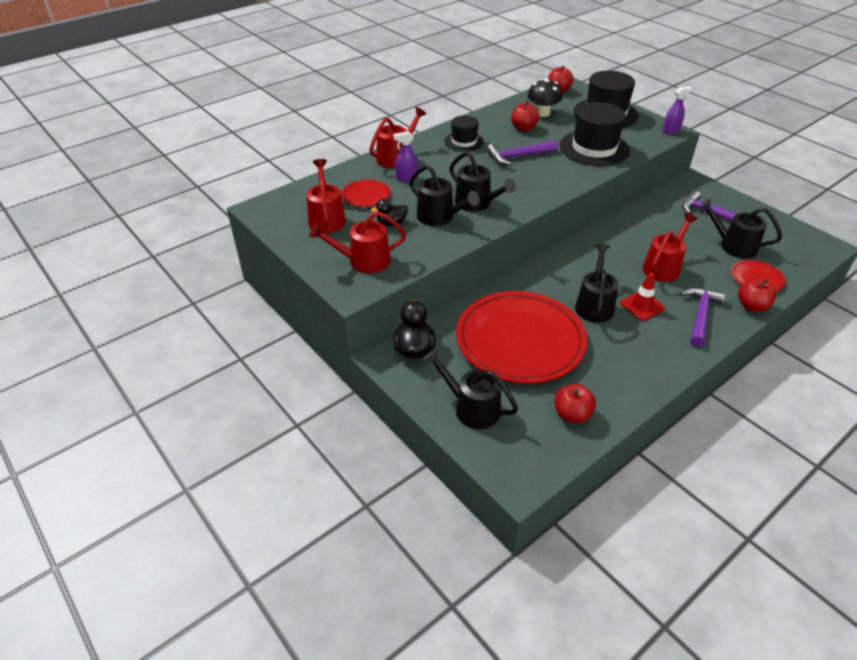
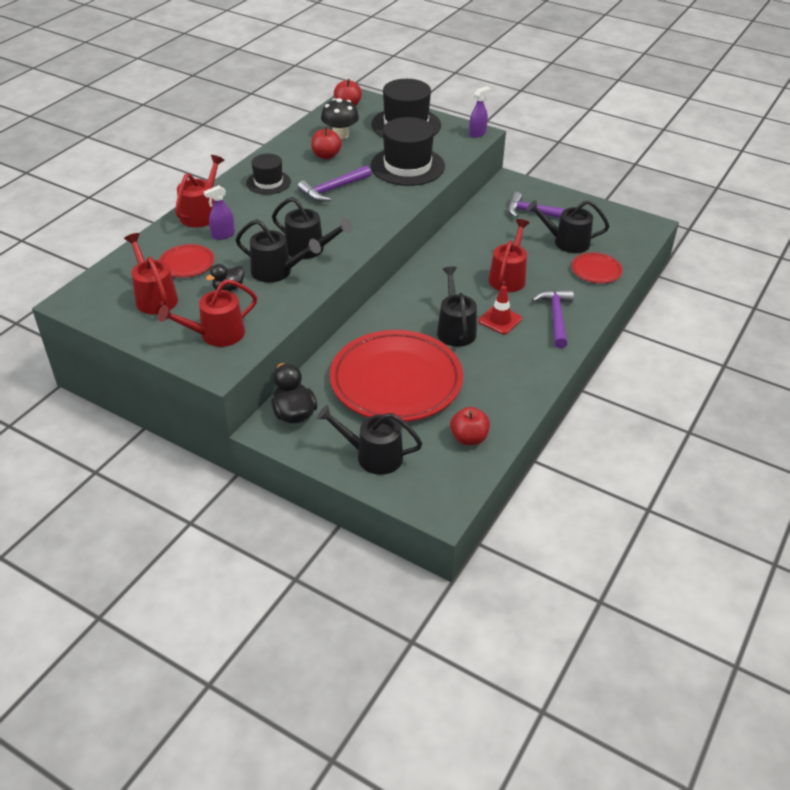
camera: 20 degrees left, 0 degrees up
(751, 306) = (599, 298): red apple -> none

